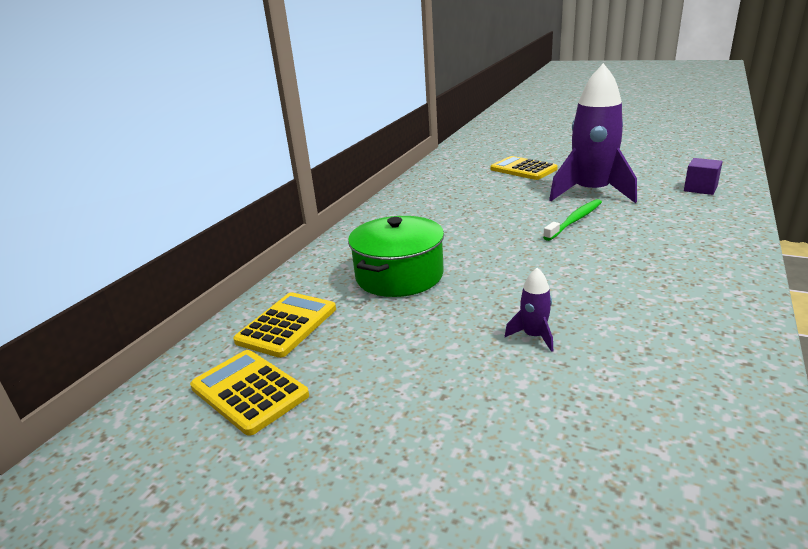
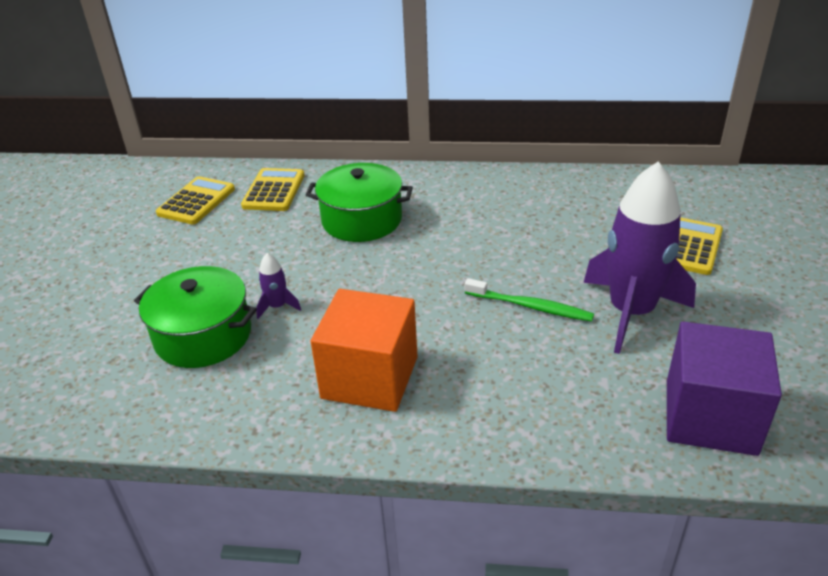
camera: 70 degrees right, 10 degrees up
(287, 325) = (274, 191): yellow calculator -> yellow calculator turned 90 degrees counterclockwise
(576, 394) = (203, 336): none -> green pot
(661, 292) = (370, 377): none -> orange cube
(700, 188) = (710, 417): purple cube -> purple cube, size x2.01

